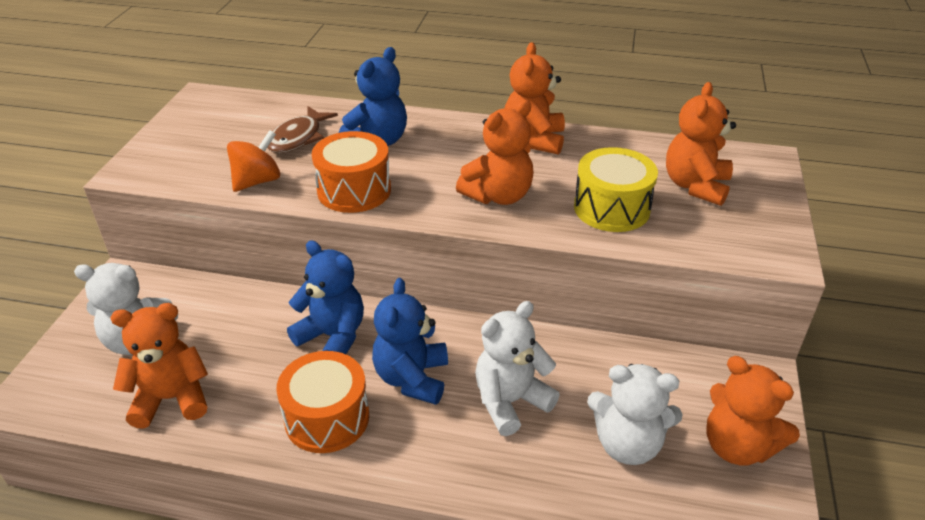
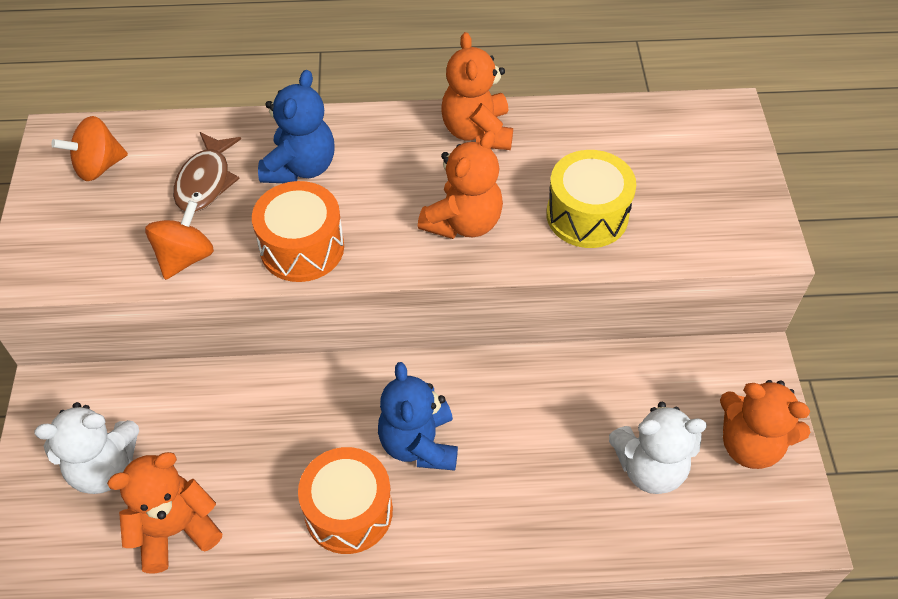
camera: 15 degrees left, 15 degrees up
(222, 117) = (98, 166): none -> orange spinning top
(333, 337) = (318, 413): blue teddy bear -> none
(510, 401) = (526, 447): white teddy bear -> none
(695, 186) = (665, 166): orange teddy bear -> none

